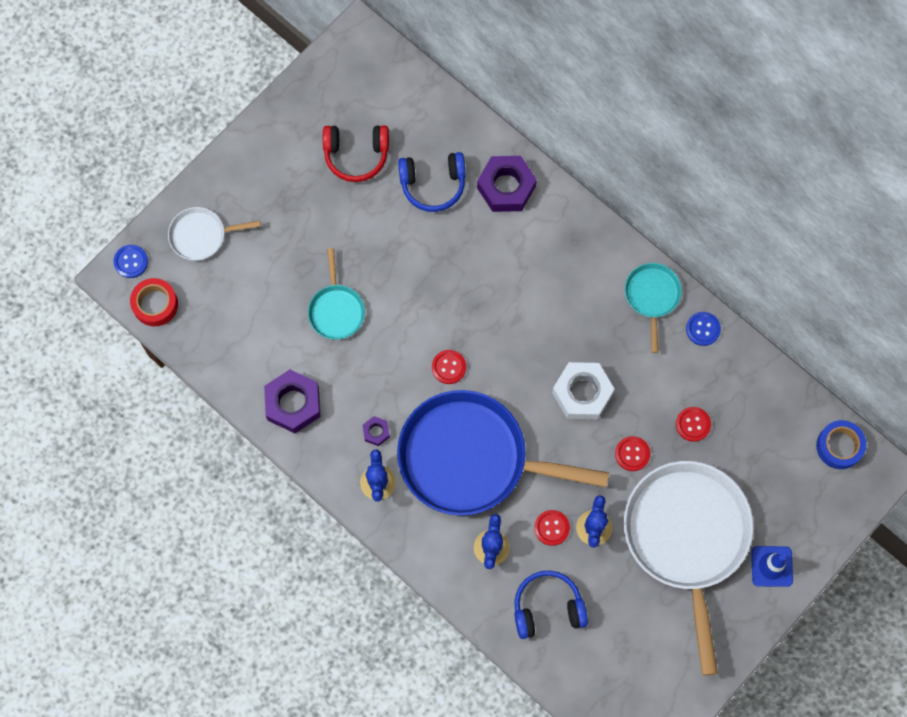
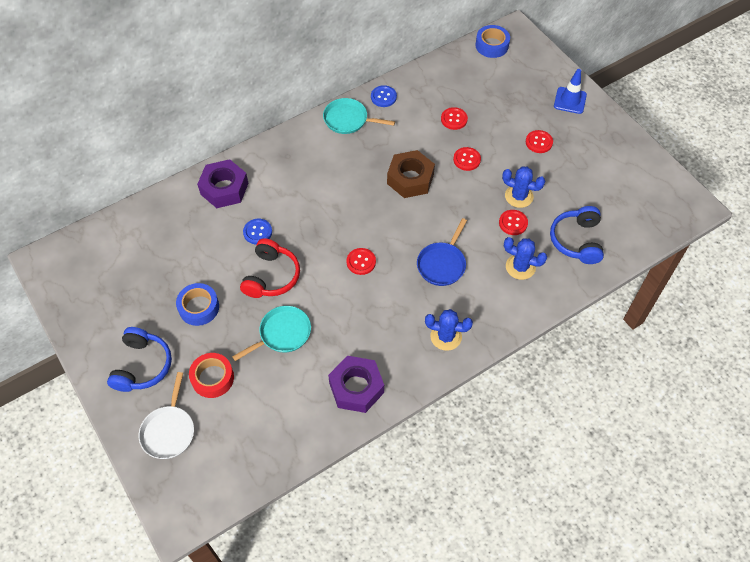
camera: 75 degrees left, 15 degrees down
(131, 262) = (168, 502): blue button -> blue button (257, 232)
(155, 304) = (220, 488): red tape -> red tape (212, 378)
(336, 310) = (282, 334): turquoise pan -> turquoise pan turned 45 degrees counterclockwise
(345, 214) = (199, 307): none -> blue tape
(356, 155) = (149, 287): red headphones -> red headphones (271, 276)
(376, 432) = (401, 328): purple nut -> none
(433, 184) = (200, 237): blue headphones -> blue headphones (142, 366)
(471, 458) = (442, 264): blue pan -> blue pan, size x0.46
(582, 393) = (410, 179): white nut -> brown nut
(687, 537) = (539, 142): white pan -> red button

